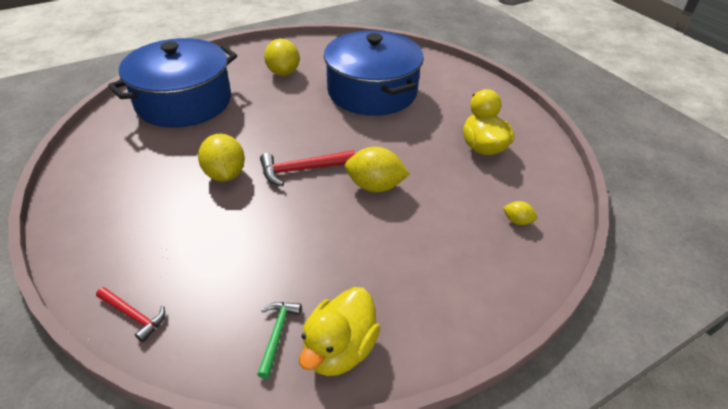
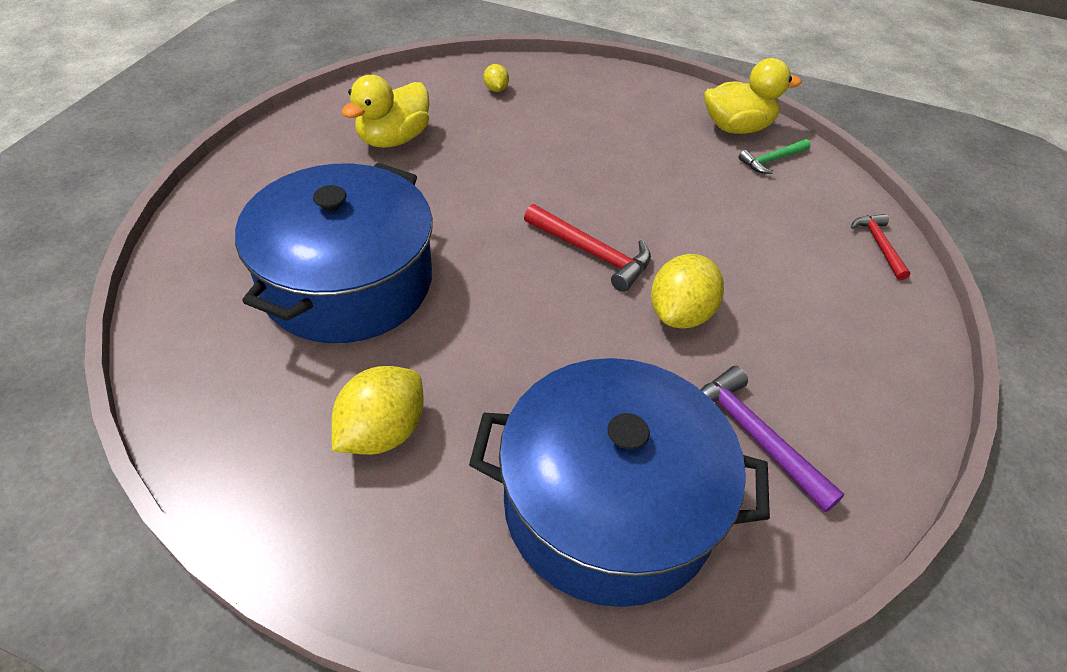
camera: 130 degrees left, 5 degrees up
(143, 152) = (754, 437): none -> purple hammer
(375, 186) = (551, 186): yellow lemon -> none

